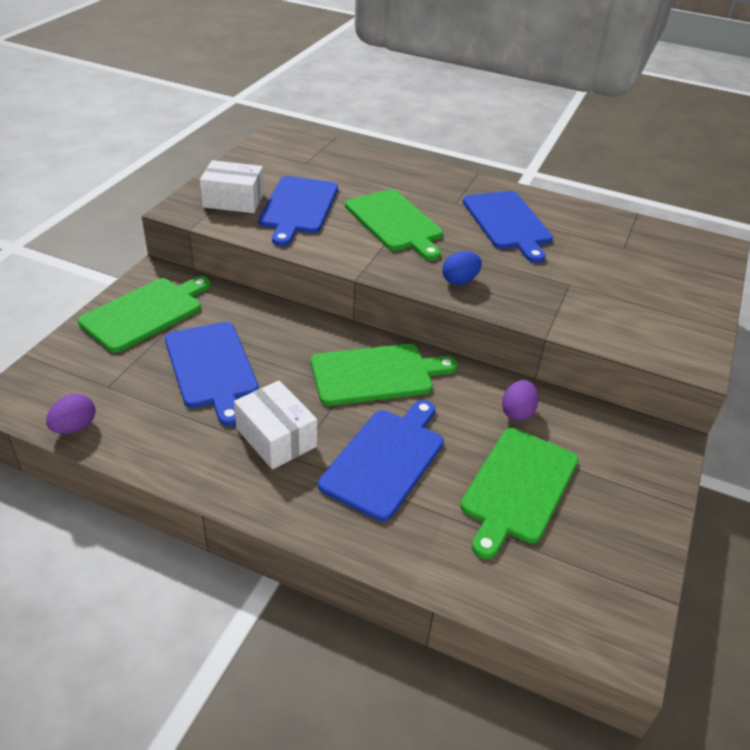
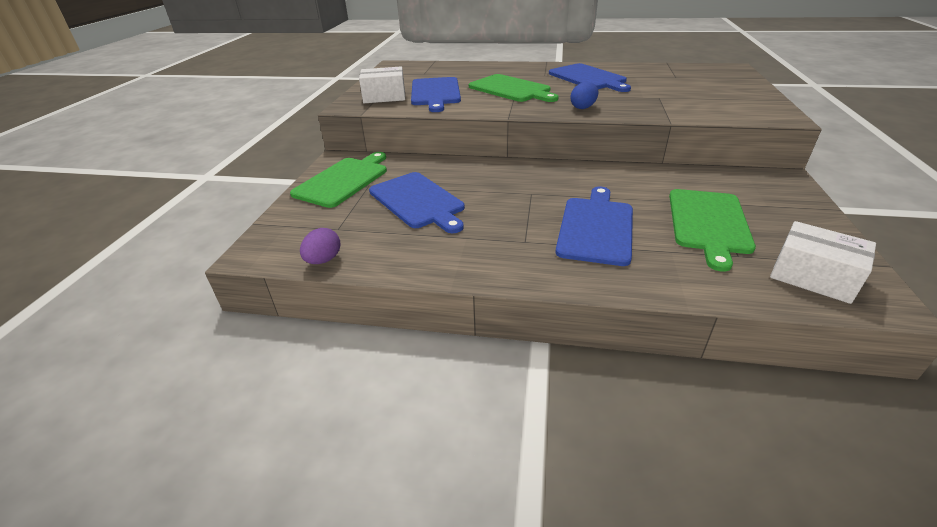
camera: 10 degrees left, 5 degrees down
(276, 437) = (500, 232): white box -> white box (813, 276)
(376, 374) = (548, 181): green cutting board -> none
(517, 412) = (667, 182): purple egg -> none

